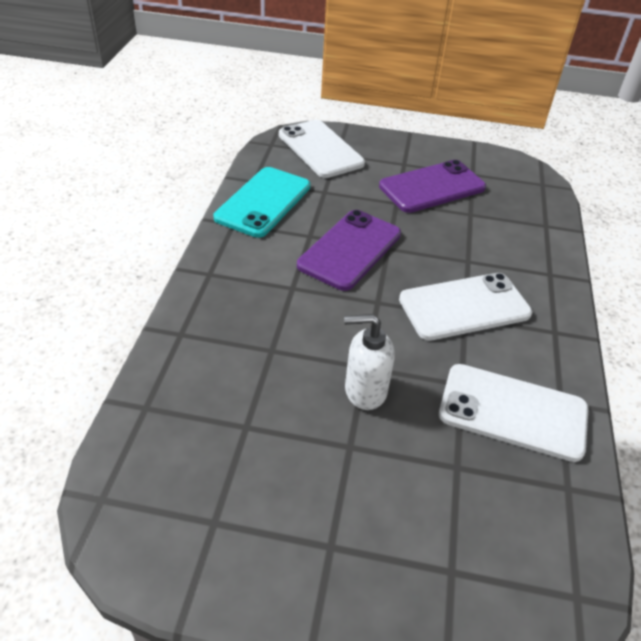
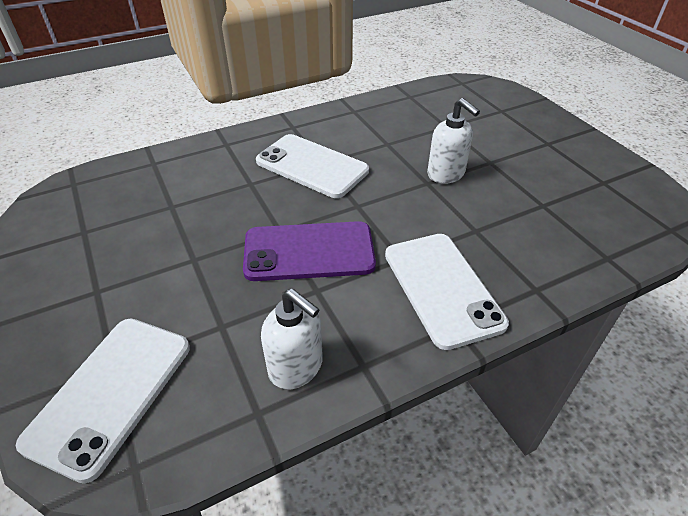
camera: 125 degrees left, 0 degrees up
(263, 202) = (296, 367): turquoise phone -> white soap dispenser
(432, 187) = (138, 248): purple phone -> none
(512, 412) = (384, 122): white phone -> white phone (442, 288)

